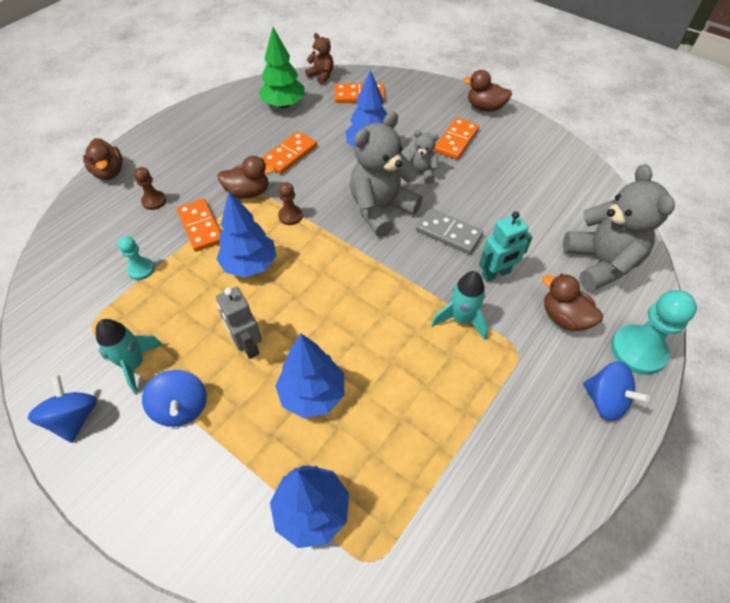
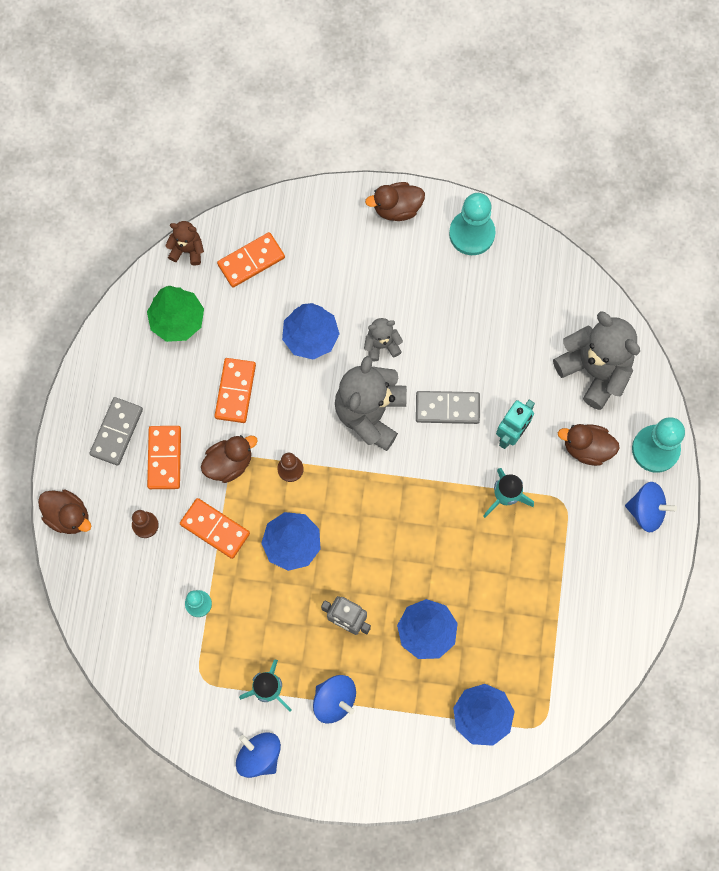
camera: 30 degrees left, 20 degrees up
(188, 142) = (116, 432): none -> grey domino
(456, 141) = (393, 278): orange domino -> orange domino (164, 458)
(535, 140) = (472, 233): none -> turquoise pawn

